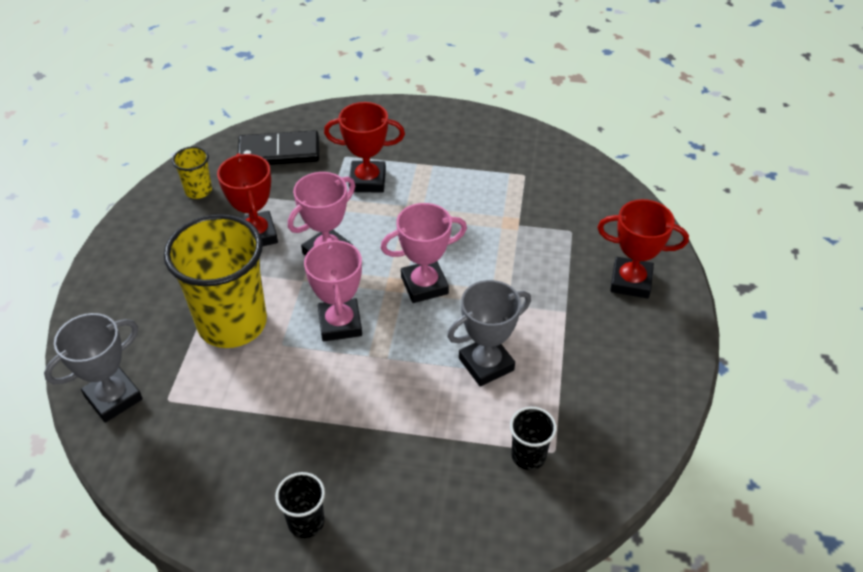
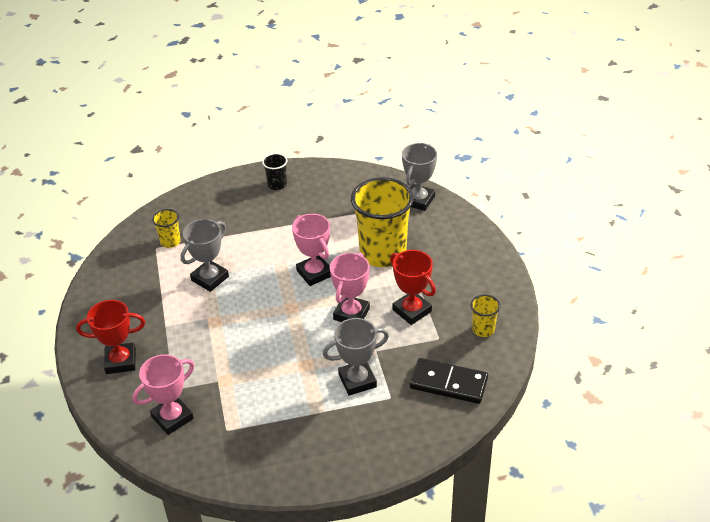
camera: 160 degrees right, 5 degrees down
(279, 152) = (448, 383): black domino -> black domino turned 45 degrees clockwise
(367, 181) = (357, 380): red trophy -> grey trophy
(424, 285) = (271, 313): pink trophy -> pink trophy (172, 418)
(528, 456) = (170, 242): black cup -> yellow cup

